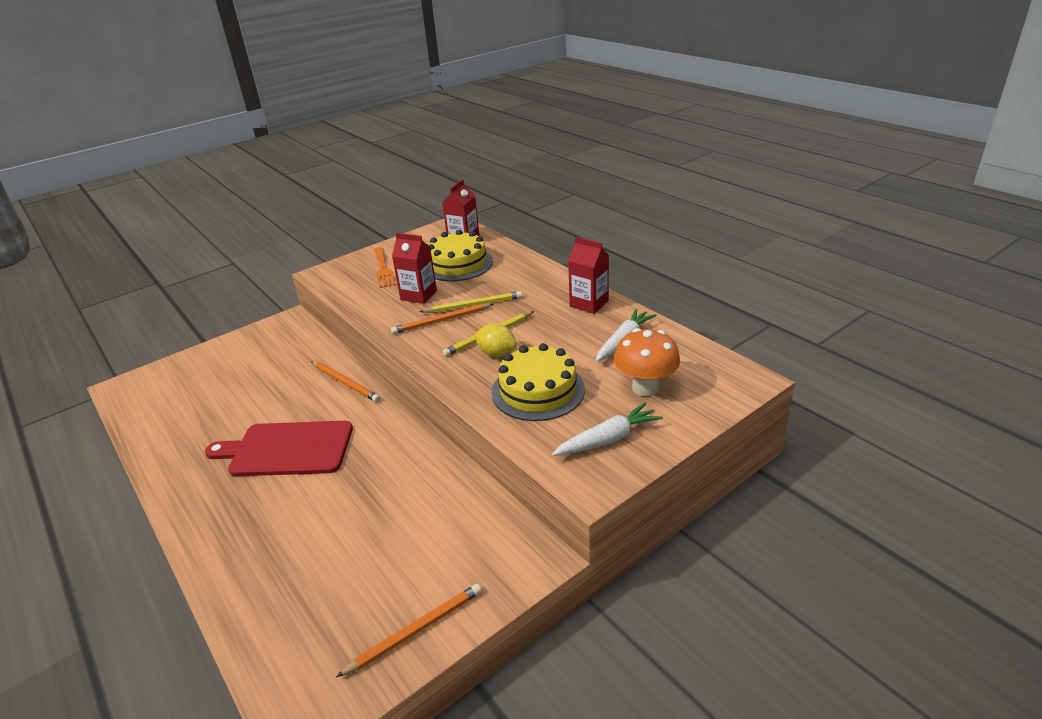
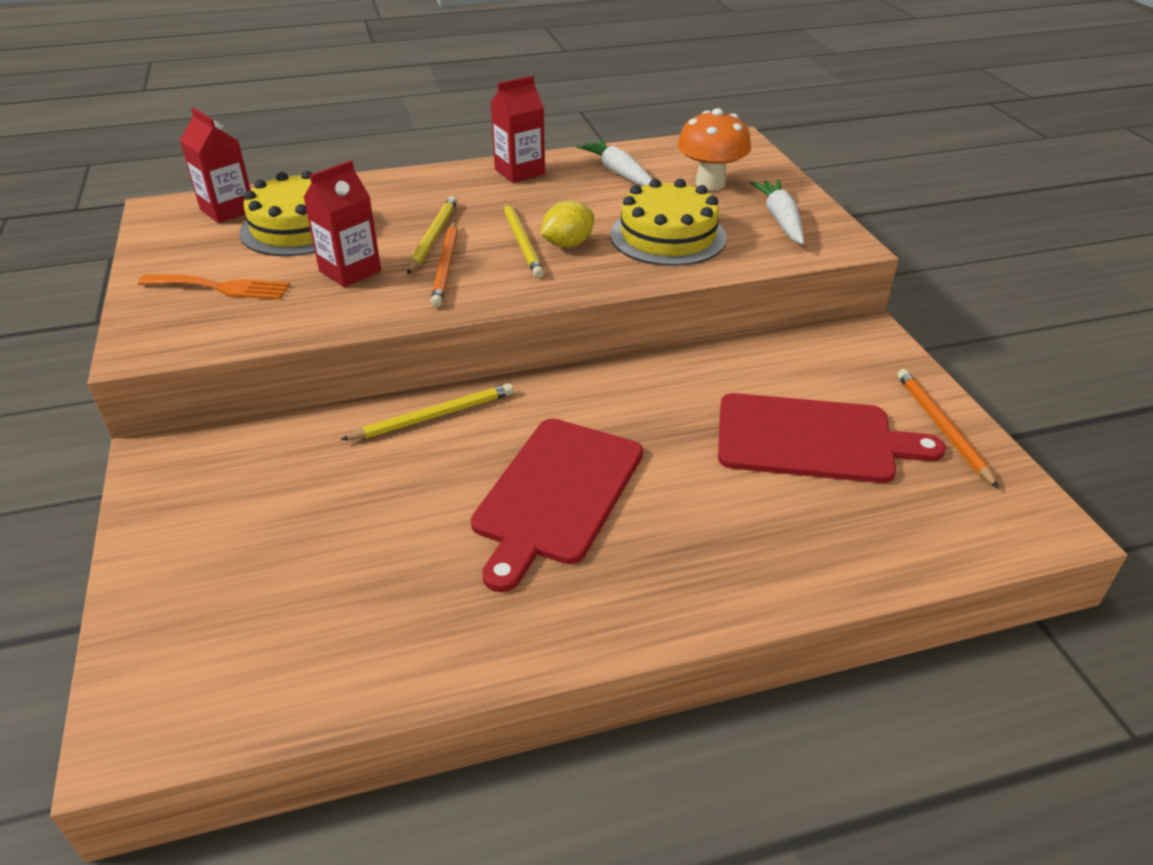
camera: 70 degrees left, 5 degrees up
(345, 383) = (434, 416): orange pencil -> yellow pencil
(374, 551) = (812, 439): none -> red cutting board

